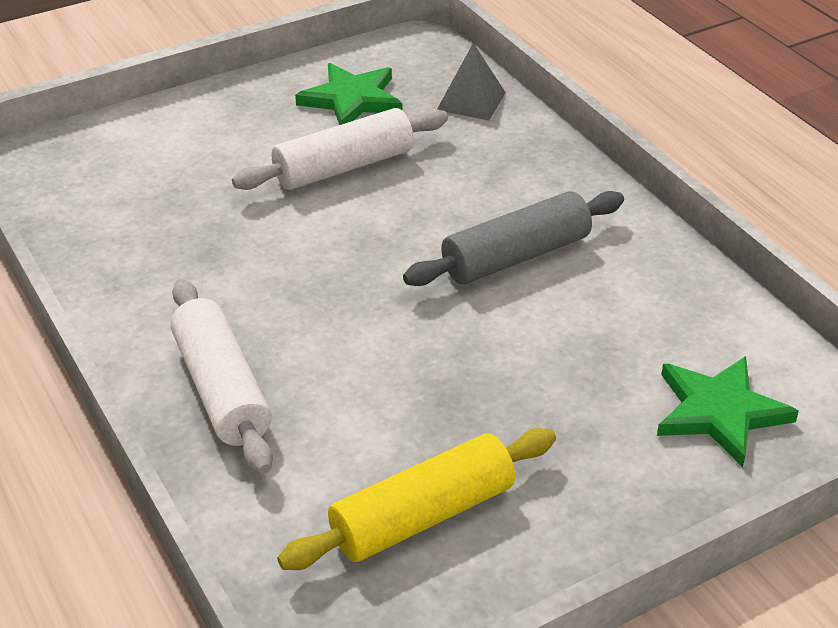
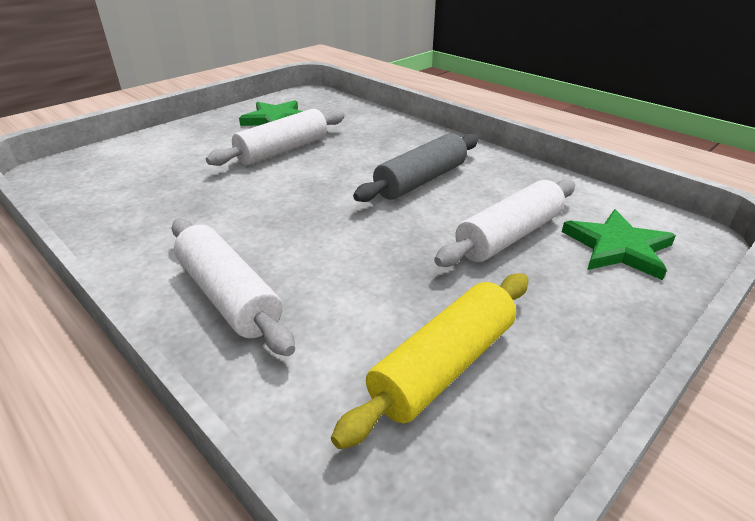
camera: 15 degrees left, 5 degrees down
(471, 101) = (352, 113): grey pyramid -> none
(587, 368) = (508, 236): none -> white rolling pin

